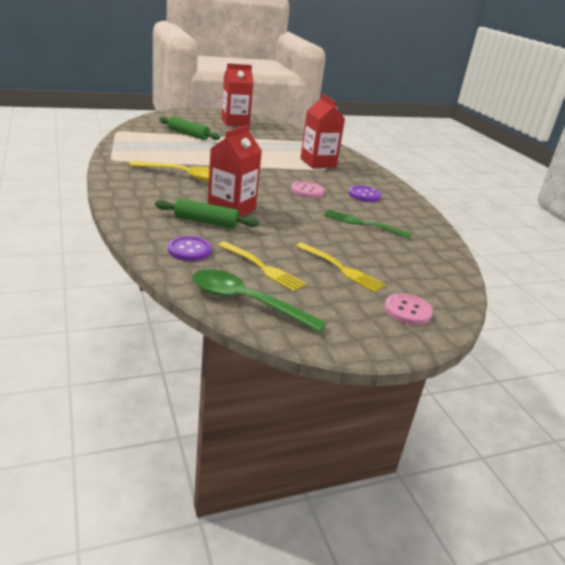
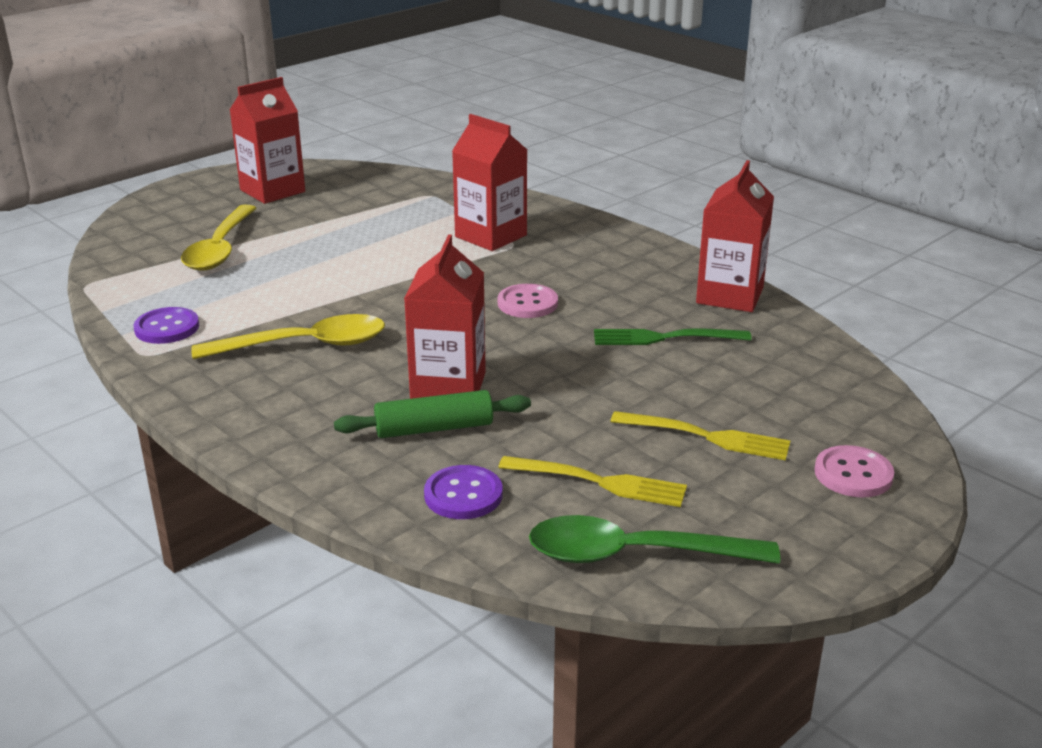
camera: 20 degrees left, 0 degrees up
(188, 134) = (220, 248): green rolling pin -> yellow spoon
(364, 195) = (617, 279): purple button -> purple button (167, 328)
(418, 218) = (729, 295): none -> red carton

